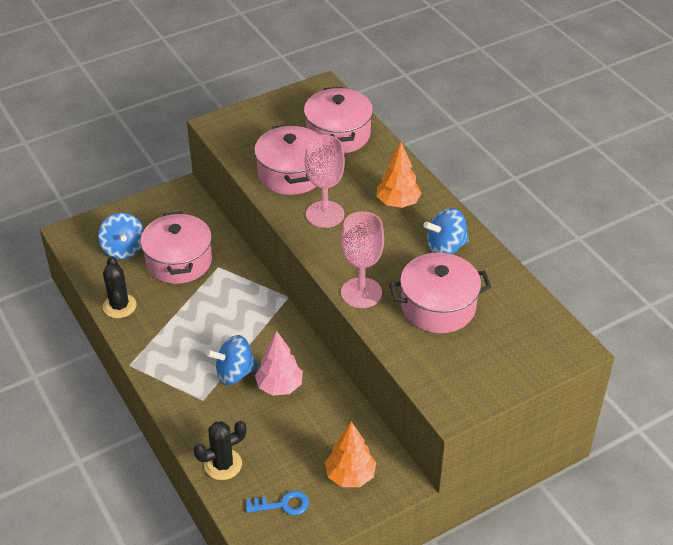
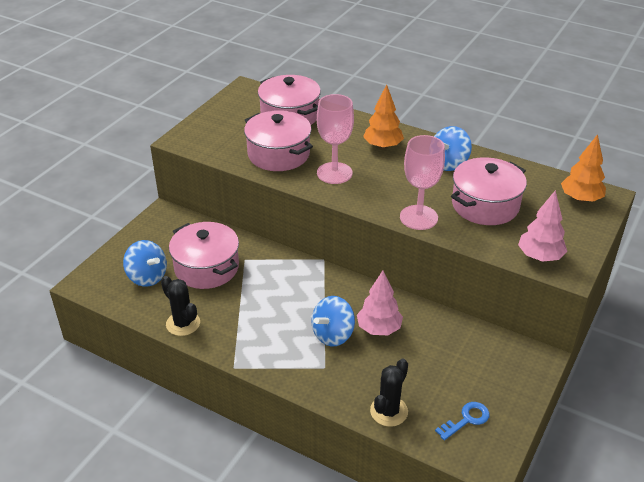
camera: 30 degrees left, 5 degrees down
(350, 476) = (497, 371): orange tree -> orange tree (580, 199)
(438, 382) = (539, 257): none -> pink tree

